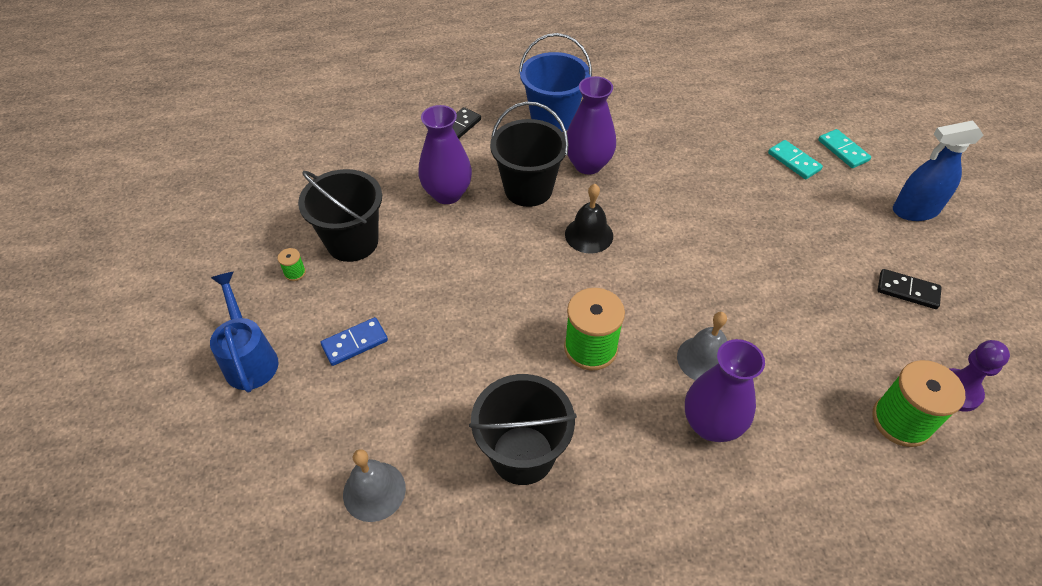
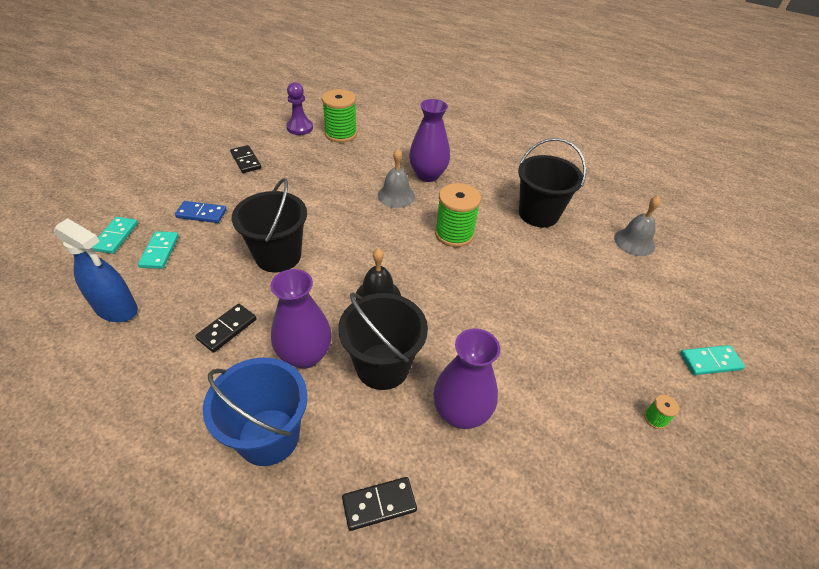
camera: 145 degrees left, 5 degrees down
(250, 358) = (710, 361): blue watering can -> turquoise domino
(352, 242) = (586, 418): black bucket -> black bucket (278, 256)
(355, 343) = (617, 325): blue domino -> blue domino (201, 214)
(659, 148) = (227, 329): none -> black domino
(915, 210) = (160, 183): blue spray bottle -> blue spray bottle (117, 309)

